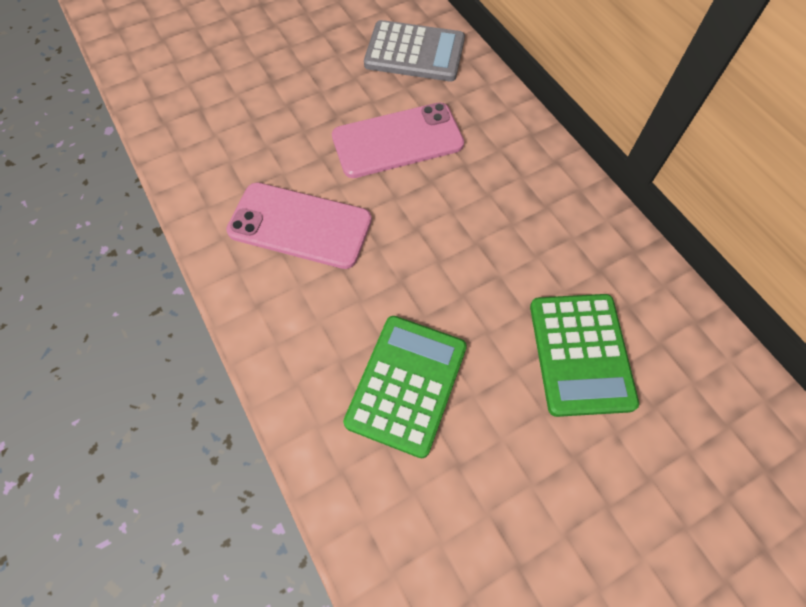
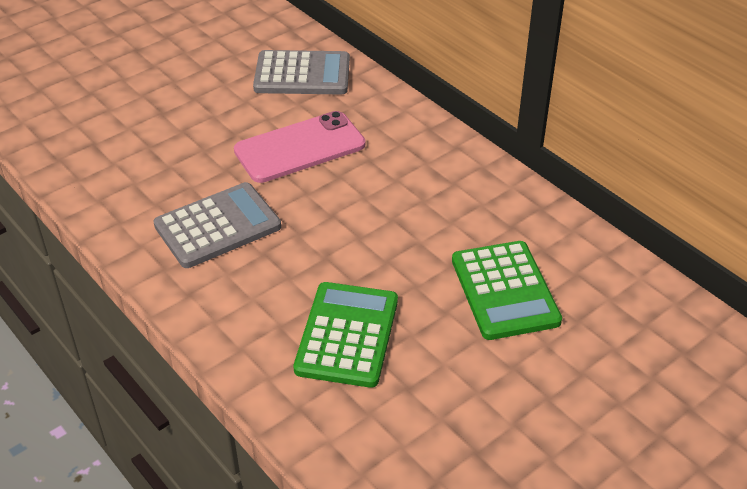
camera: 10 degrees left, 20 degrees down
(300, 225) = (217, 226): pink phone -> grey calculator

